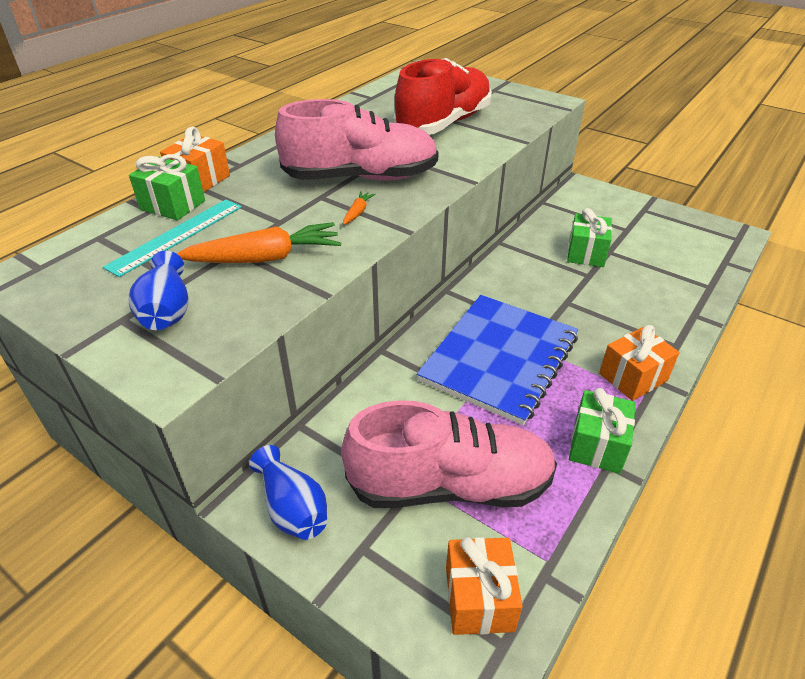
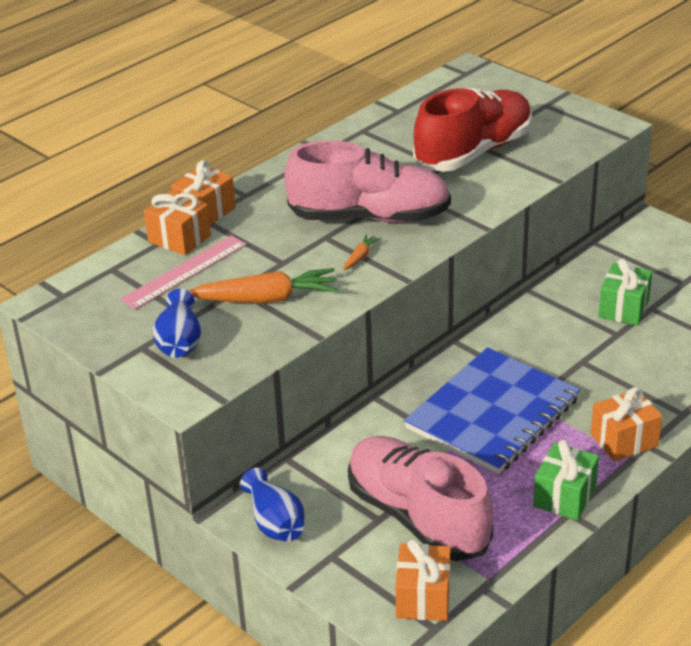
camera: 10 degrees right, 5 degrees down
(172, 205) = (179, 239): green gift -> orange gift
(176, 235) = (184, 271): turquoise ruler -> pink ruler
(450, 485) = (417, 517): pink shoe -> pink shoe turned 135 degrees counterclockwise

